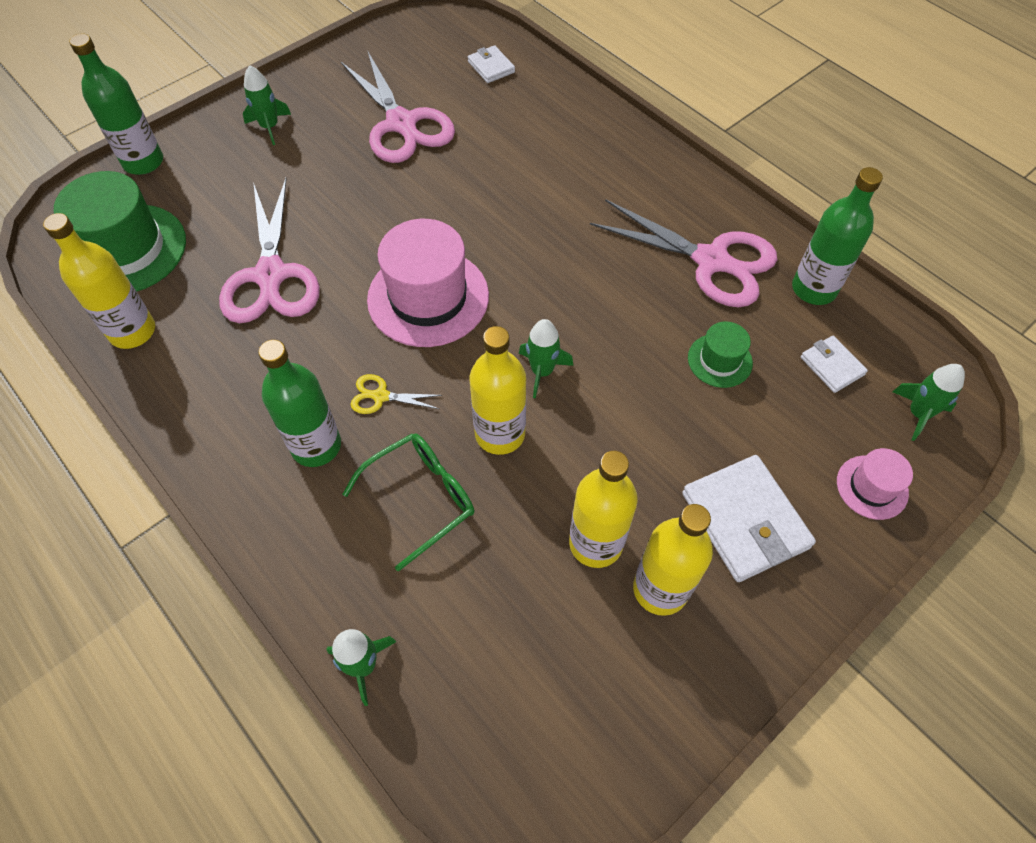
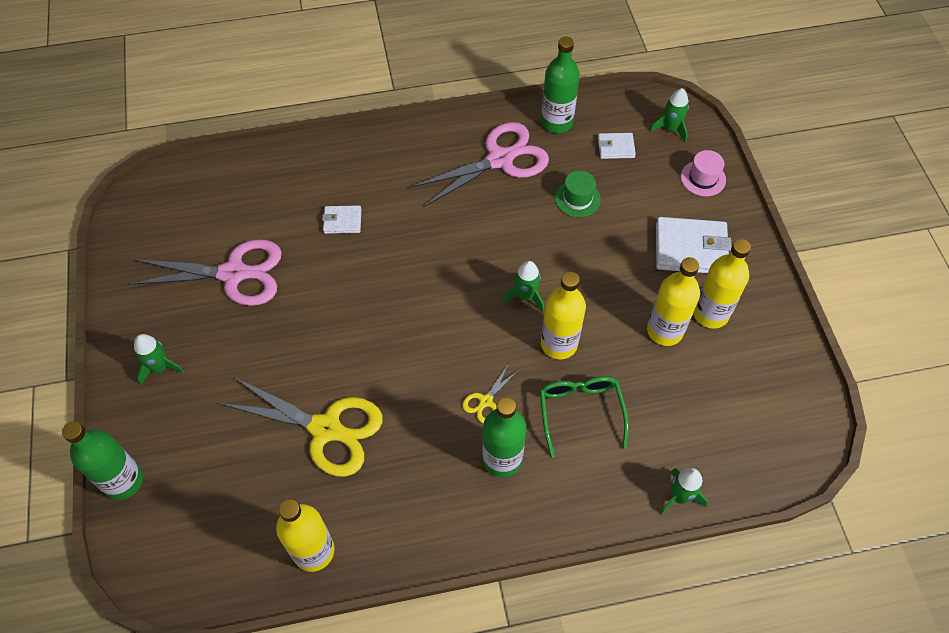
camera: 60 degrees left, 0 degrees up
(127, 249) = (219, 528): green hat -> none
(271, 275) = (325, 429): pink scissors -> yellow scissors
(428, 297) = (419, 334): pink hat -> none
(491, 67) = (220, 187): white wallet -> white wallet (342, 221)

